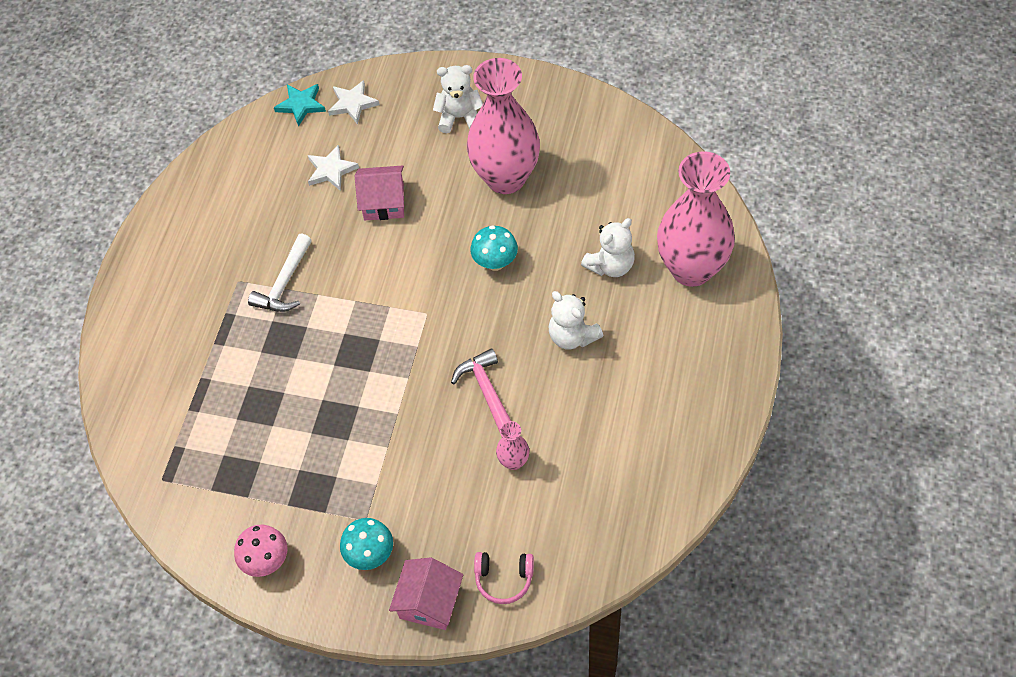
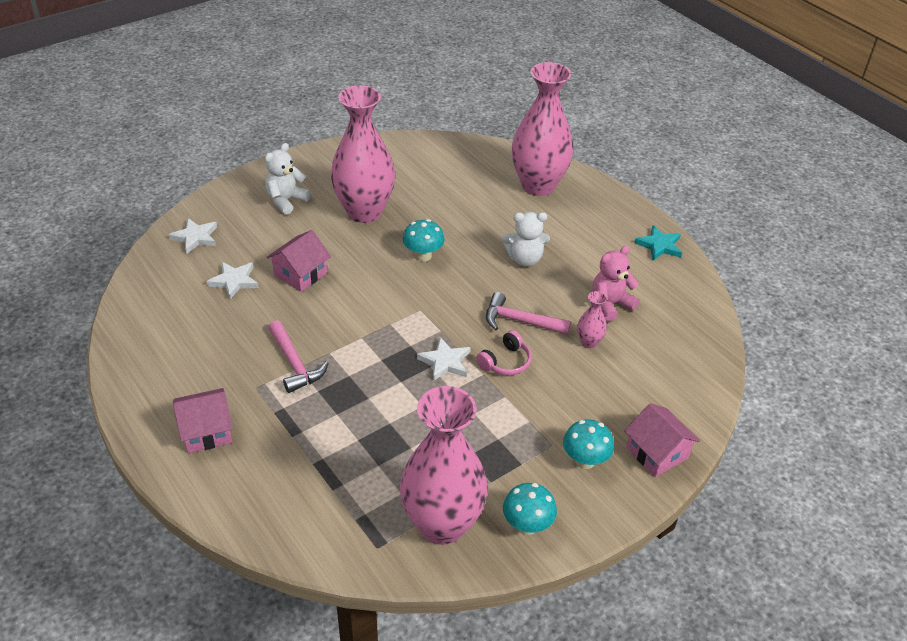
camera: 55 degrees left, 15 degrees down
(170, 289) = (206, 431): none -> pink house
(217, 504) = (442, 524): none -> pink vase
(266, 561) = (527, 525): pink mushroom -> turquoise mushroom
(284, 283) = (295, 364): white hammer -> pink hammer
(301, 105) = (154, 261): turquoise star -> turquoise star (659, 245)
(384, 377) = (445, 362): none -> white star
(504, 579) = (676, 403): pink headphones -> pink headphones (505, 362)
(581, 443) = (610, 304): none -> pink teddy bear
(610, 265) = (493, 212): white teddy bear -> none

